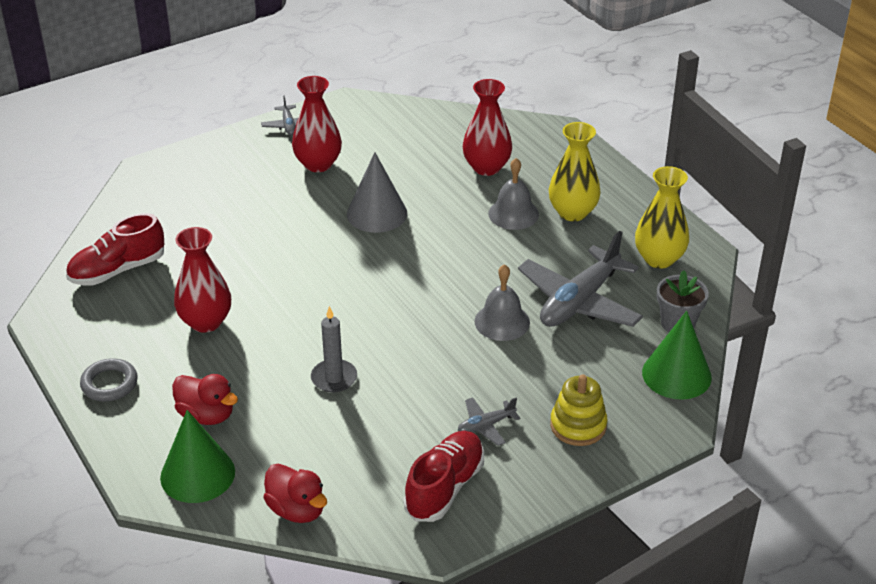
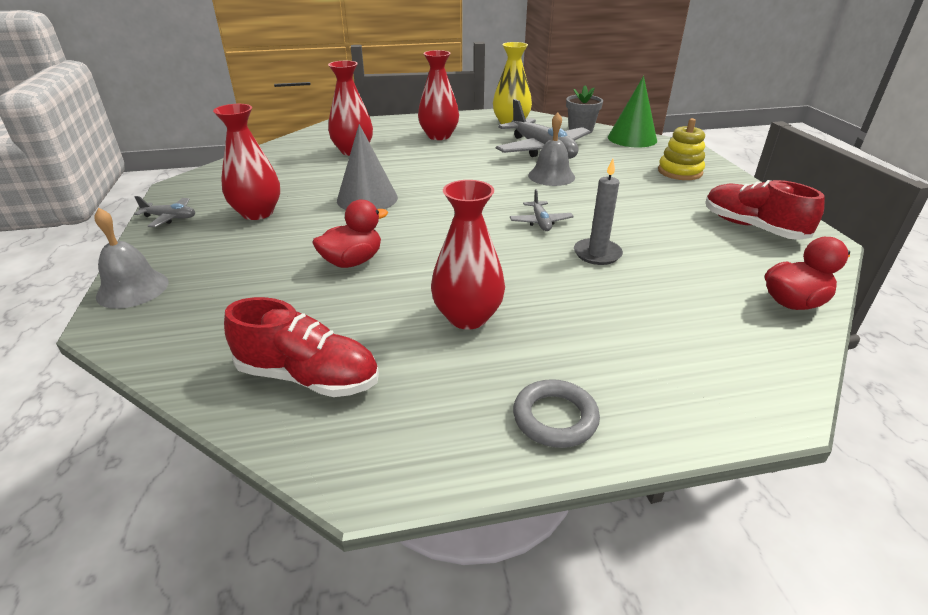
camera: 70 degrees left, 5 degrees down
(117, 270) = (308, 377): red shoe -> red shoe turned 60 degrees counterclockwise
(197, 474) = (744, 361): green cone -> none
(206, 415) = (638, 340): red duck -> red duck (352, 261)
(486, 425) = (676, 200): grey plane -> grey plane (540, 222)
(513, 214) = (422, 152): grey bell -> grey bell (132, 289)
(572, 212) = (439, 136): yellow vase -> red vase

